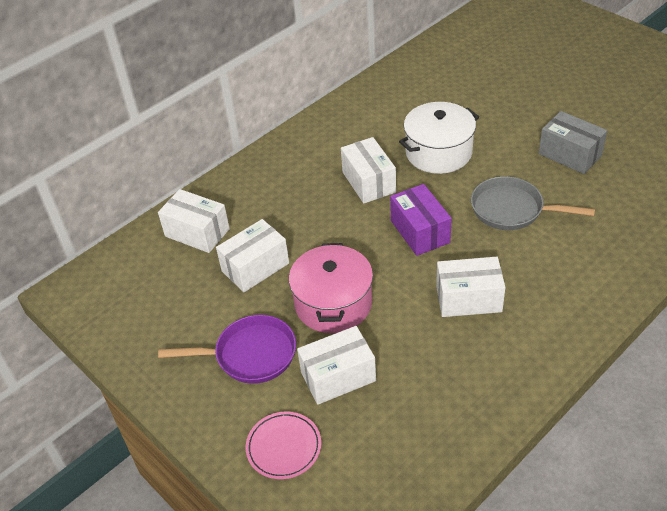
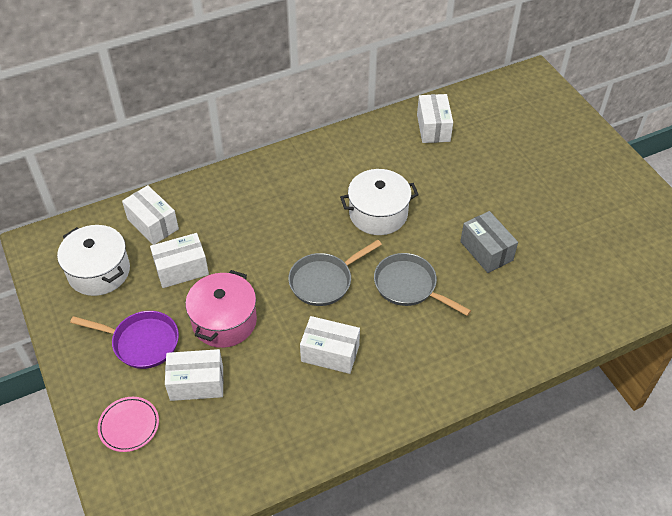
camera: 15 degrees right, 5 degrees up
(159, 298) = (99, 271): none -> white pot
(368, 182) = (307, 223): white box -> white box (433, 128)
(420, 231) = (324, 281): purple box -> grey pan

